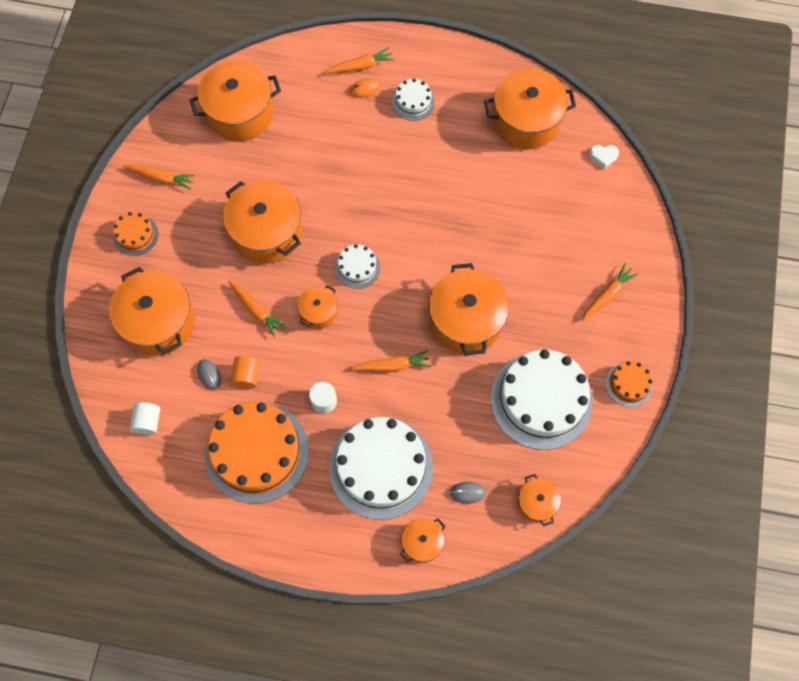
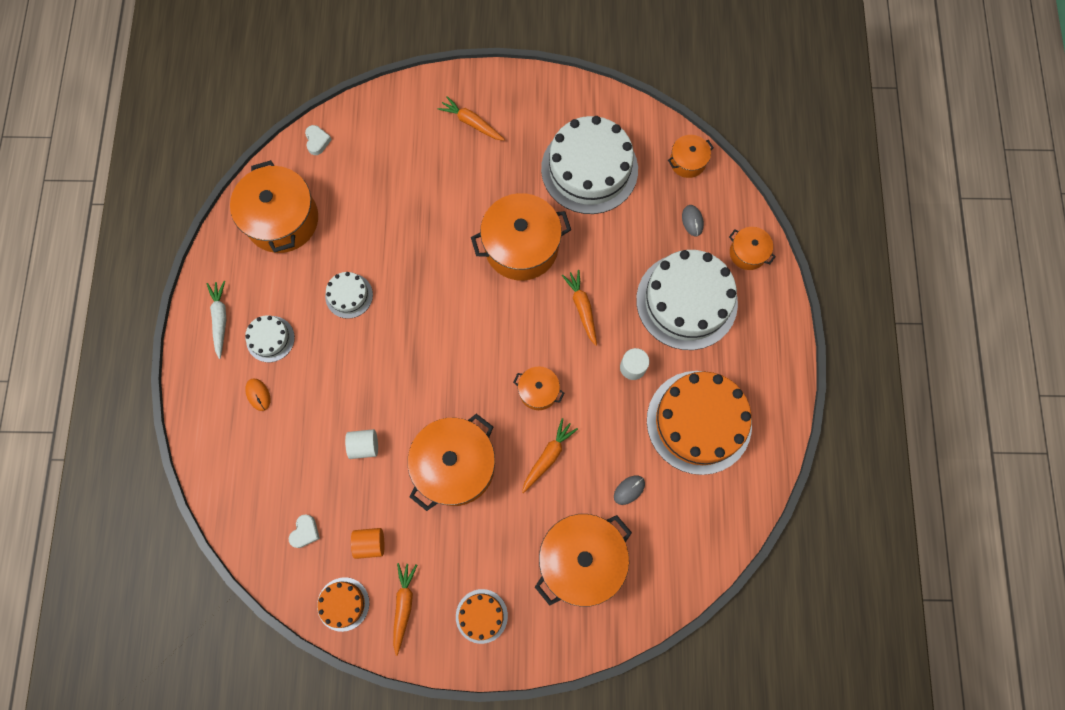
camera: 100 degrees left, 5 degrees up
(148, 422) = (693, 542): white cylinder -> white cylinder (364, 446)
(240, 113) = (305, 532): orange pot -> white heart
(247, 376) = (622, 450): orange cylinder -> orange cylinder (370, 543)
(357, 267) = (481, 362): white cake -> white cake (349, 295)
(360, 66) = (228, 405): orange carrot -> none
(438, 66) = (220, 319): none -> white carrot
(629, 384) = (558, 97): orange cake -> orange cake (343, 604)

